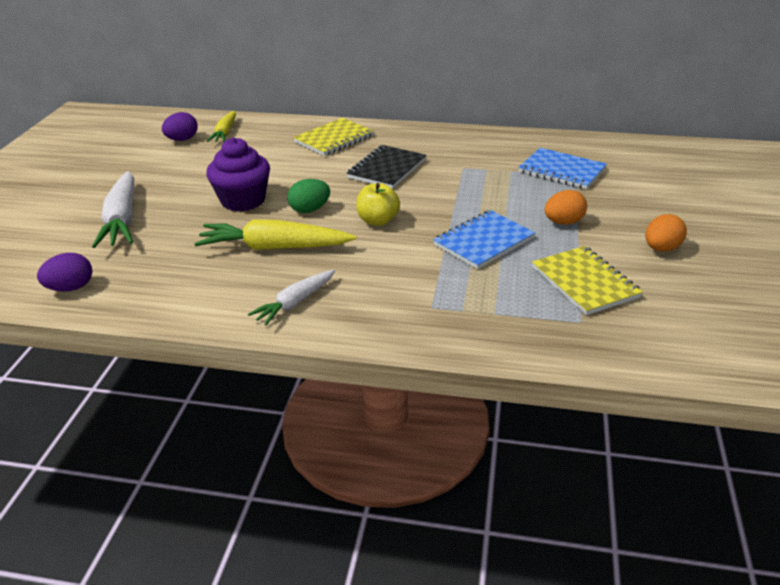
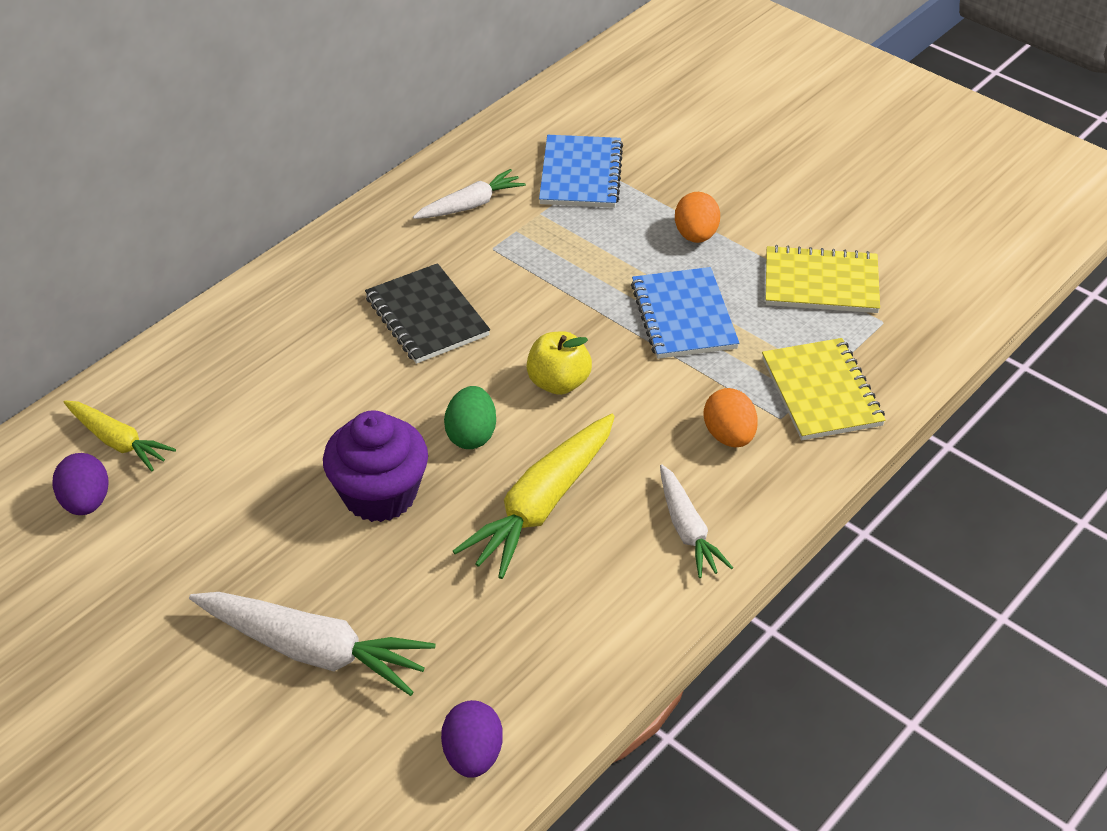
camera: 60 degrees left, 10 degrees up
(334, 139) = (277, 330): yellow notebook -> yellow notebook (821, 392)
(489, 151) = (470, 205): none -> white carrot
(561, 171) = (580, 174): blue notebook -> blue notebook turned 60 degrees counterclockwise
(661, 248) = (803, 197): orange egg -> orange egg (729, 436)

